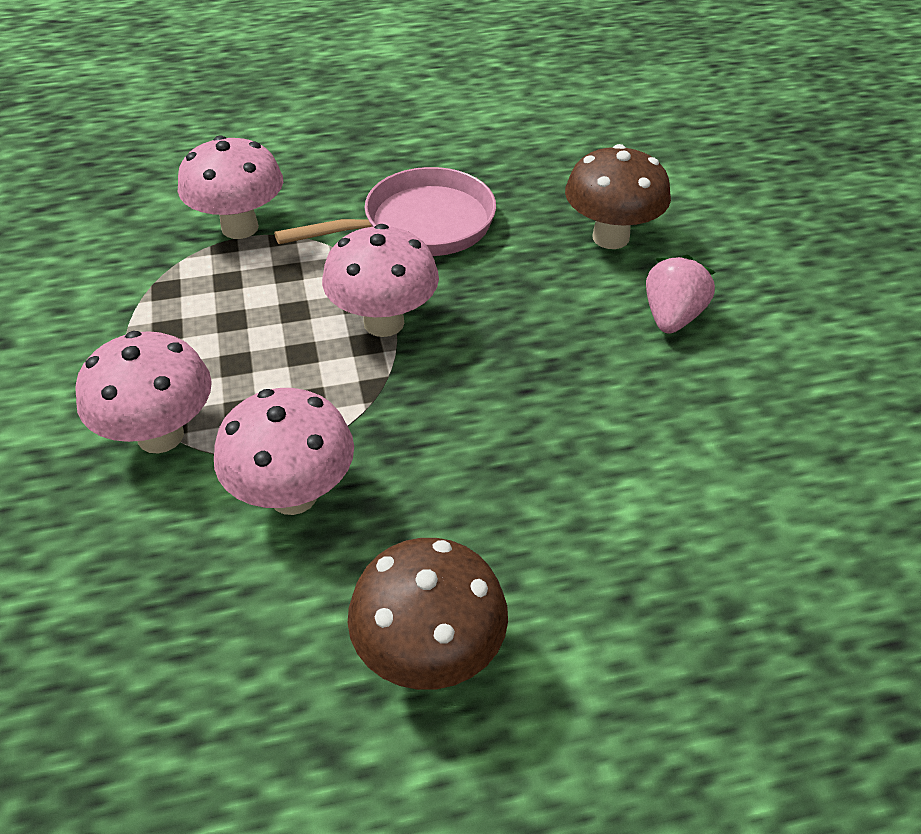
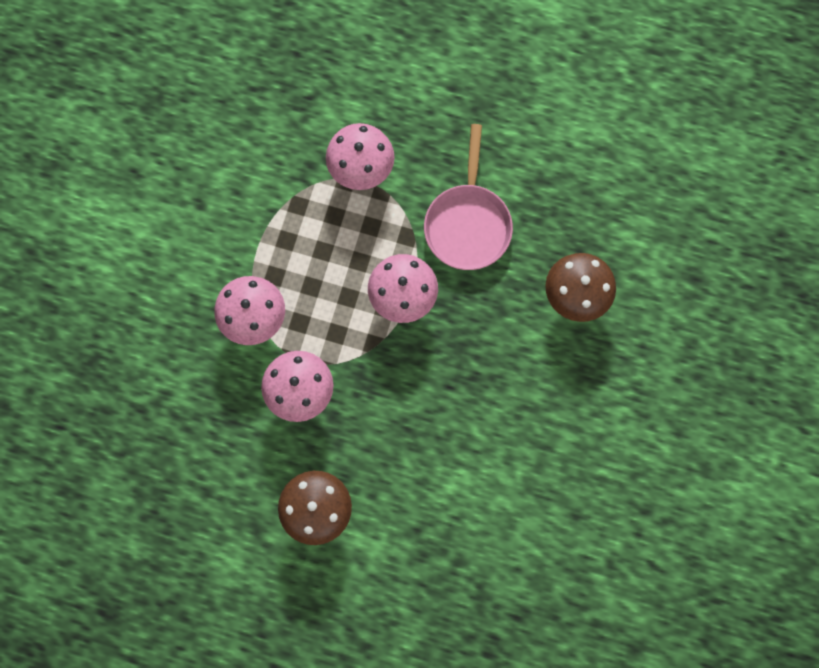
camera: 30 degrees right, 30 degrees up
(420, 225) = (468, 224): pink pan -> pink pan turned 90 degrees clockwise
(672, 317) = (563, 379): pink strawberry -> none

